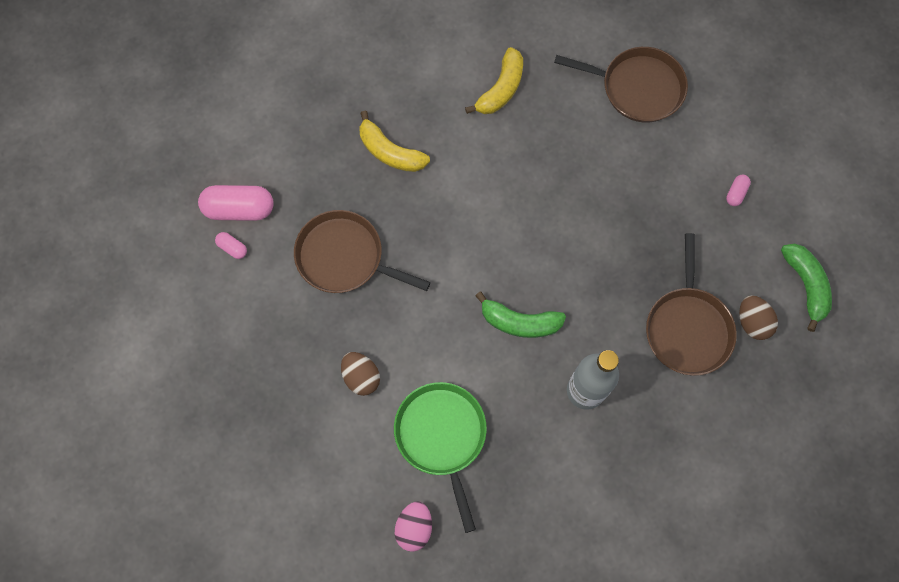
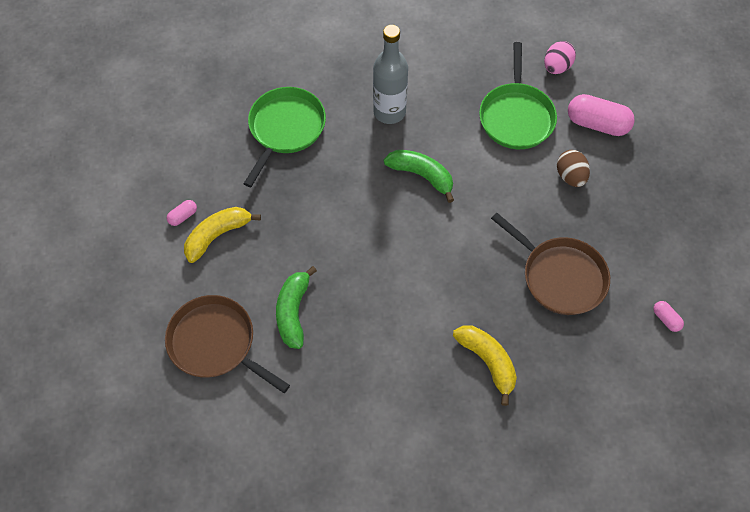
camera: 160 degrees left, 10 degrees down
(239, 209) = (653, 354): pink capsule -> pink capsule (597, 124)
(501, 89) = (352, 389): yellow banana -> yellow banana (217, 235)
(687, 328) = (285, 129): brown pan -> green pan
(752, 322) = (231, 117): brown egg -> none
(805, 285) = (172, 129): green banana -> green banana (293, 312)

